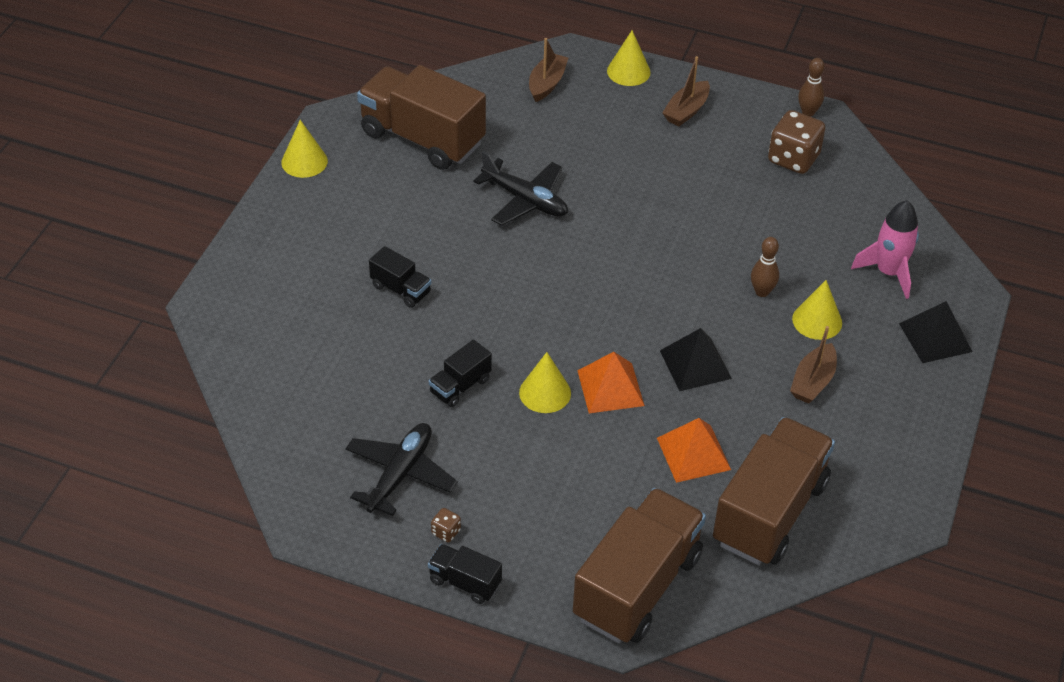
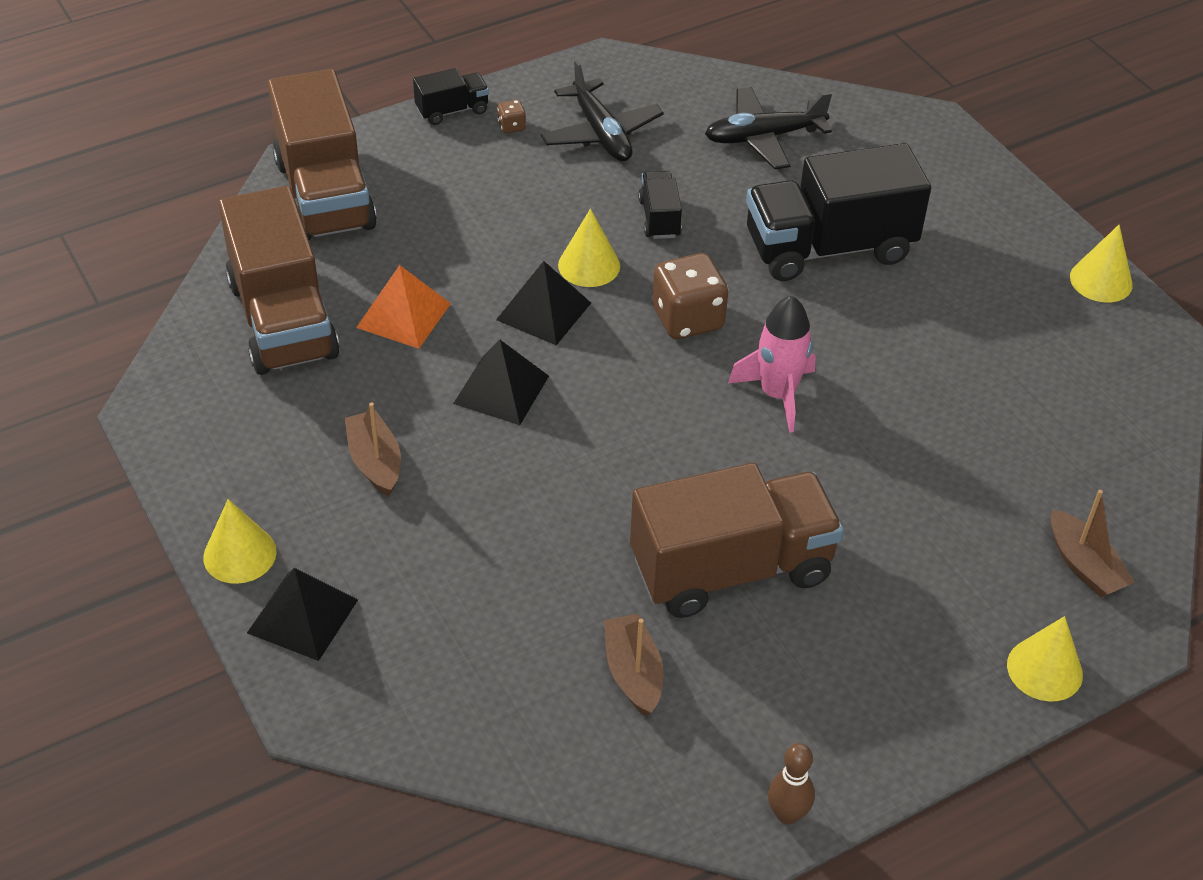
camera: 130 degrees right, 0 degrees up
(401, 289) = (829, 248): black truck -> black truck, size x2.19
(422, 138) = (1065, 390): brown truck -> brown truck (731, 568)
(525, 200) = (877, 413): black plane -> black plane (764, 137)
(610, 388) = (544, 311): orange pyramid -> black pyramid
(686, 111) = (908, 674): brown boat -> brown boat (633, 673)
(762, 292) = (534, 514): brown bowling pin -> none
(793, 159) = (713, 719): brown dice -> brown dice (687, 319)
(817, 321) = (443, 529): yellow cone -> yellow cone (240, 554)
(888, 272) = (434, 655): pink rocket -> pink rocket (777, 394)

